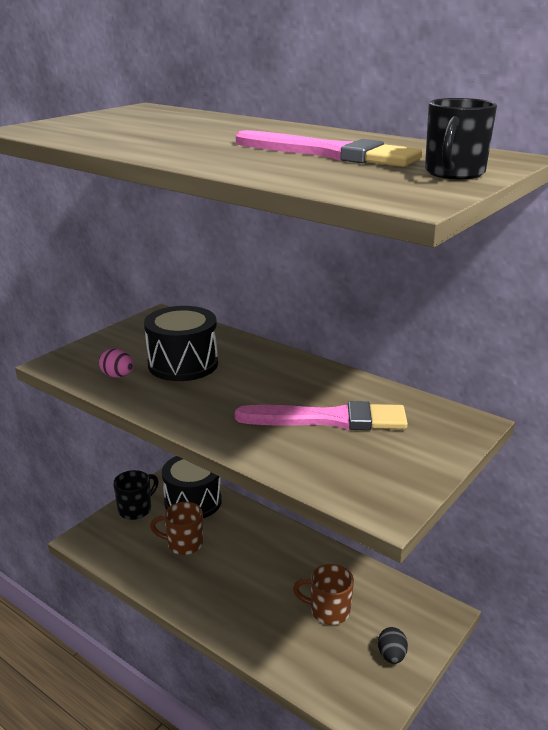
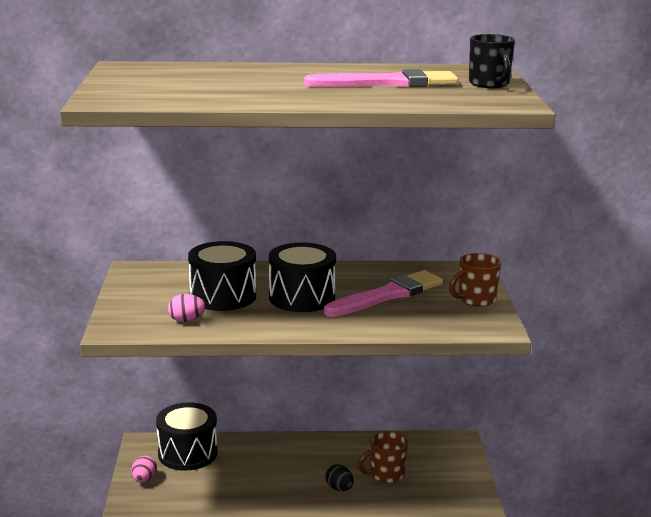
camera: 40 degrees left, 5 degrees down
(136, 509) = (144, 480): black mug -> pink egg
(183, 544) = (222, 484): brown mug -> brown mug (475, 299)
(245, 390) = (302, 297): none -> black drum
(391, 656) = (455, 479): black egg -> black egg (339, 488)

